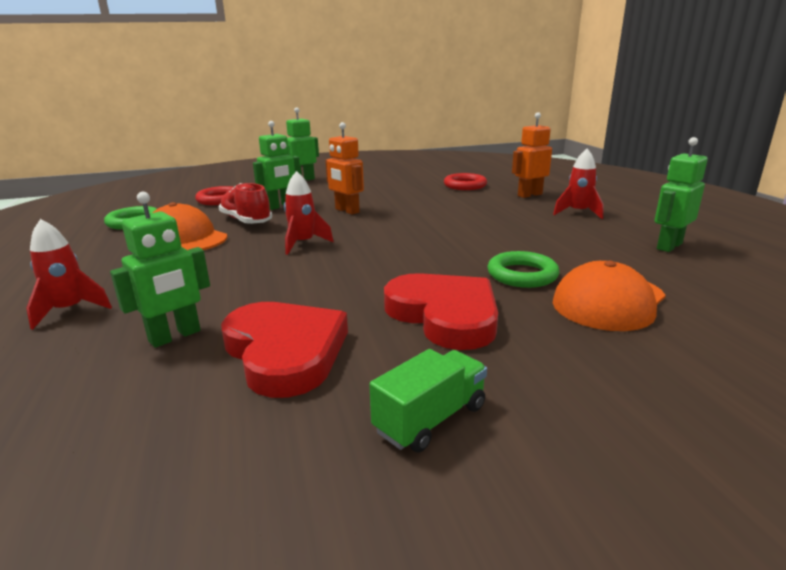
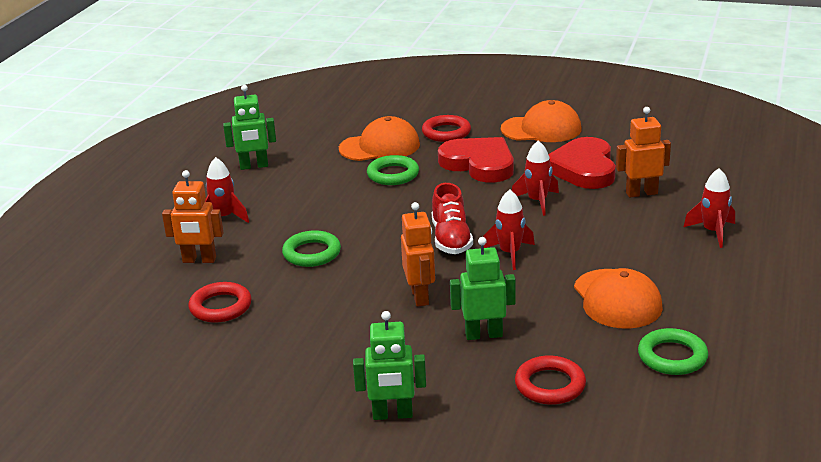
camera: 145 degrees left, 5 degrees up
(175, 336) = (641, 193): green robot -> orange robot
(246, 221) = (541, 313): red shoe -> red shoe (451, 239)
(316, 290) = (537, 202): none -> red rocket
(430, 419) = (541, 129): green truck -> orange cap
(445, 315) = (479, 164): red heart -> red heart turned 135 degrees clockwise
(465, 212) = (312, 253): none -> green ring
(574, 352) = (446, 132): none -> red ring

